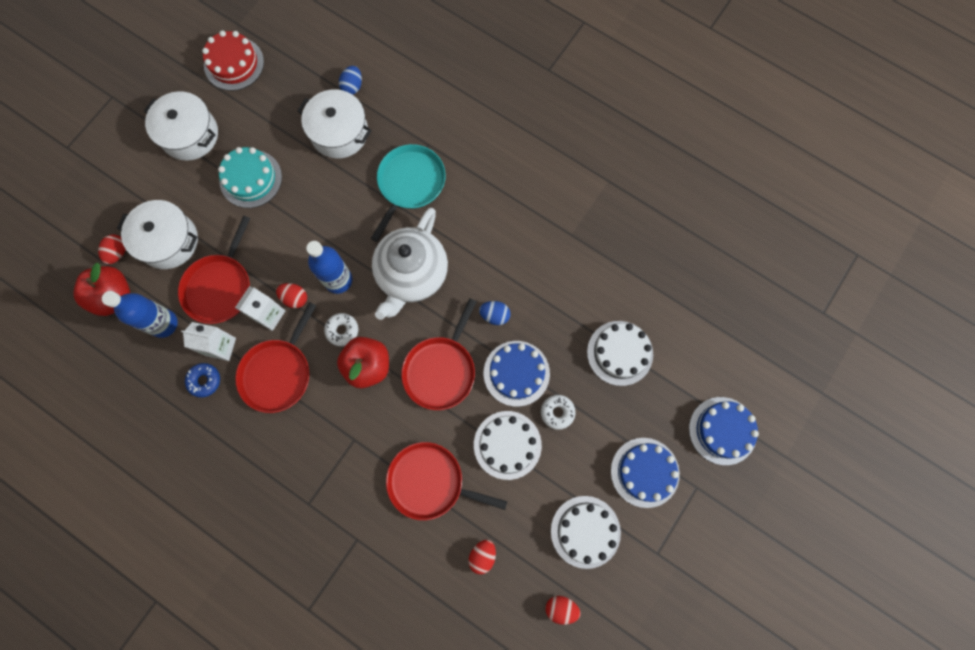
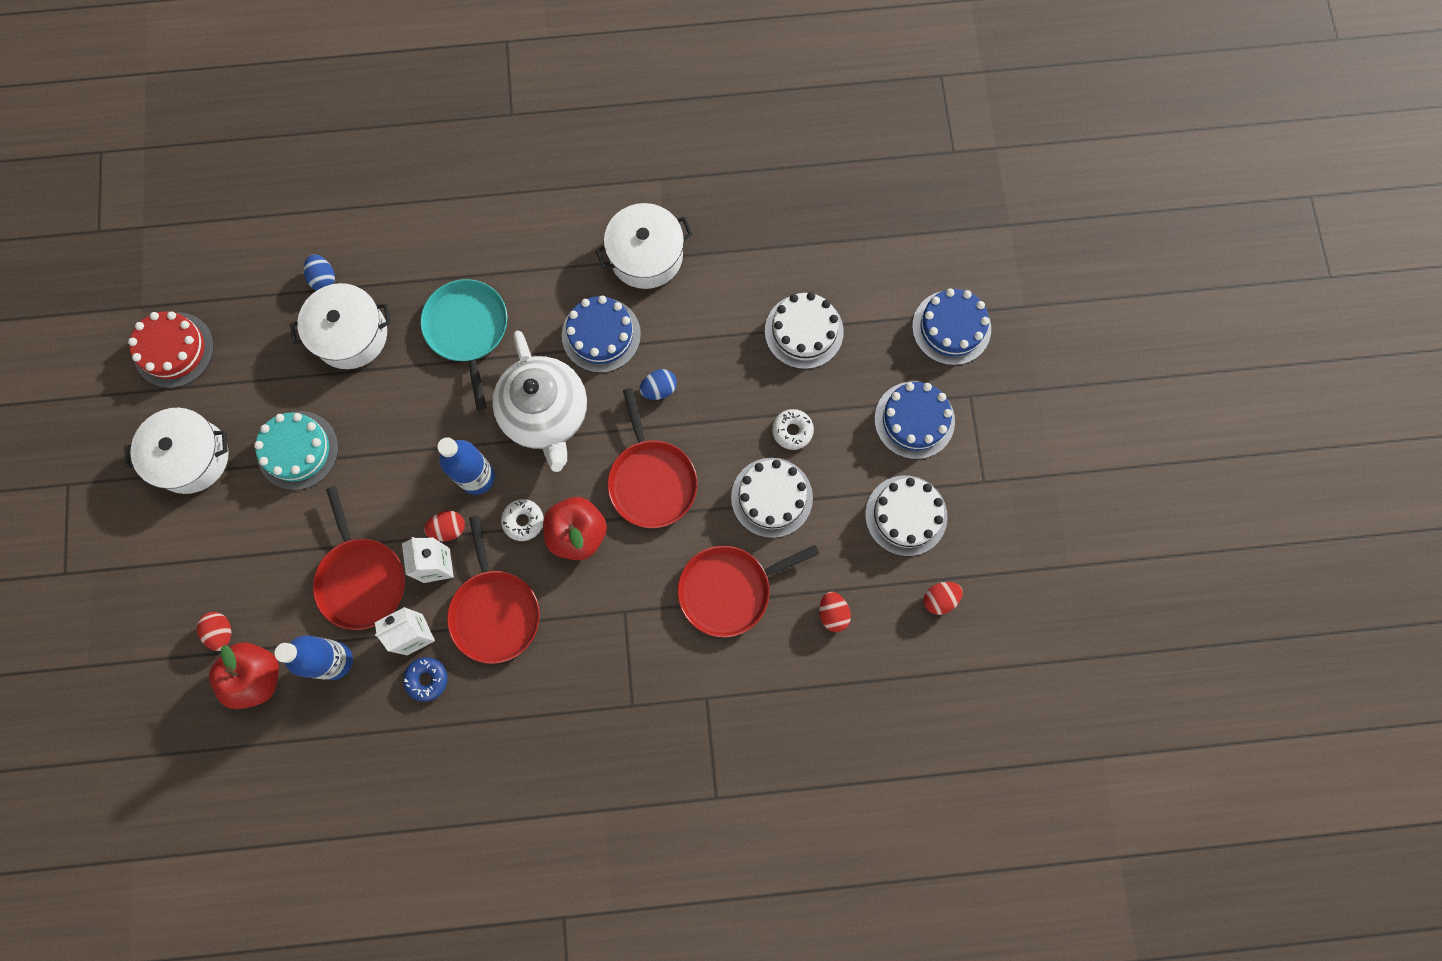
camera: 40 degrees left, 0 degrees up
(168, 241) = (266, 578): white pot -> white pot (646, 255)
(516, 373) = (725, 426): blue cake -> blue cake (601, 335)

